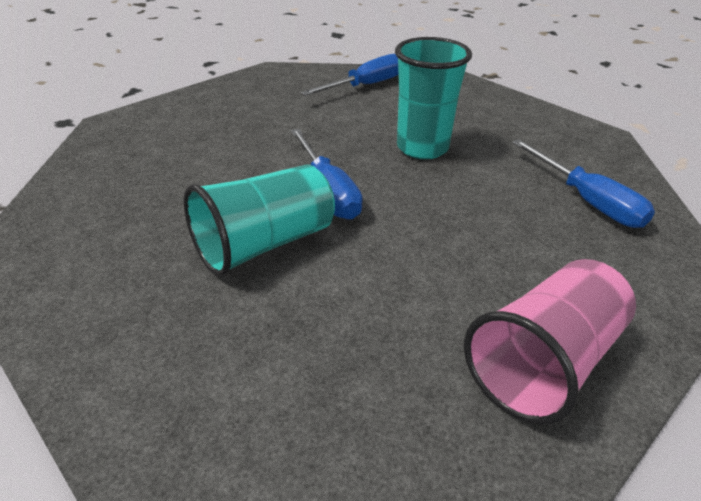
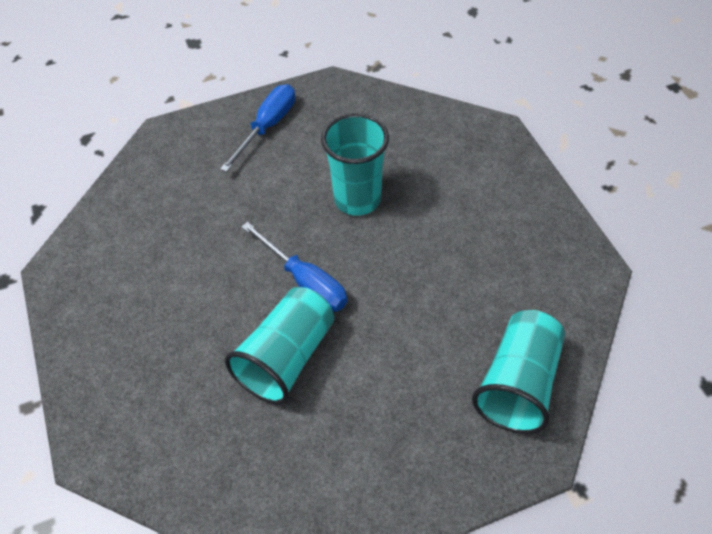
camera: 20 degrees left, 15 degrees up
(544, 362) = (518, 383): pink cup -> turquoise cup
(587, 201) = (505, 217): blue screwdriver -> none

